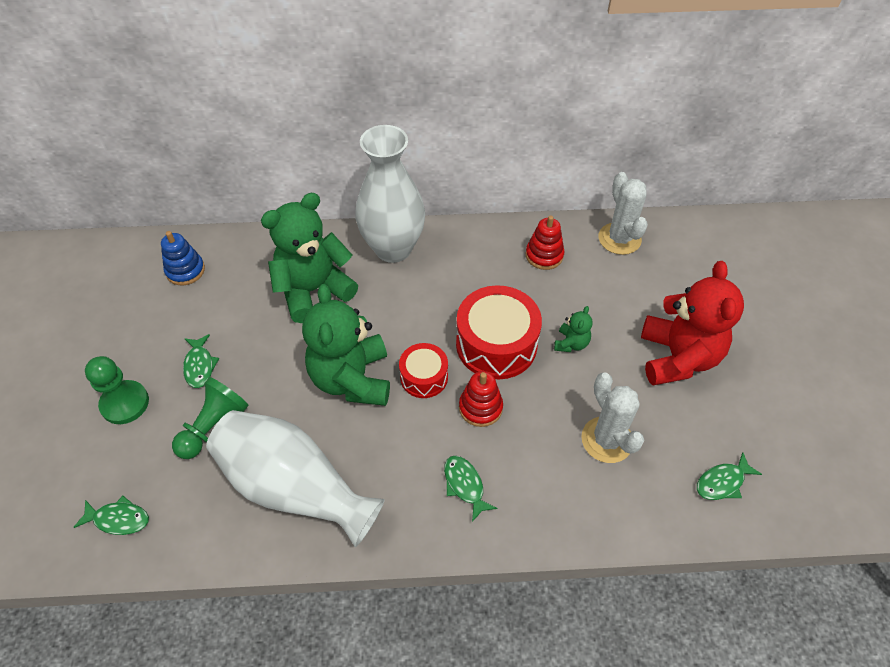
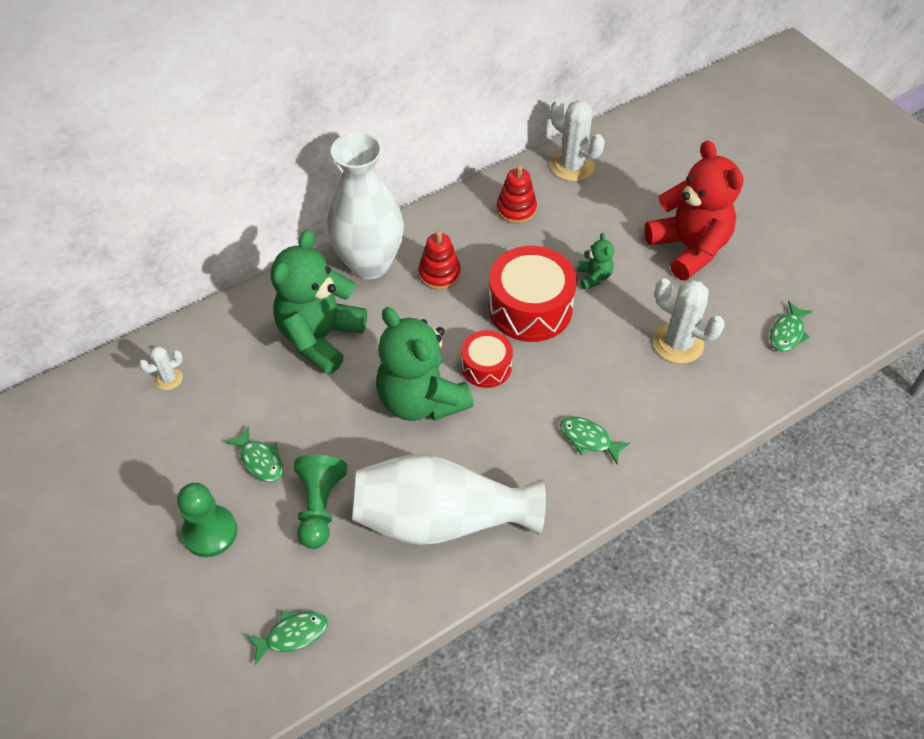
camera: 30 degrees left, 0 degrees up
(185, 270) = (169, 378): blue stacking toy -> white cactus
(480, 407) = (555, 368): red stacking toy -> red stacking toy (439, 274)

